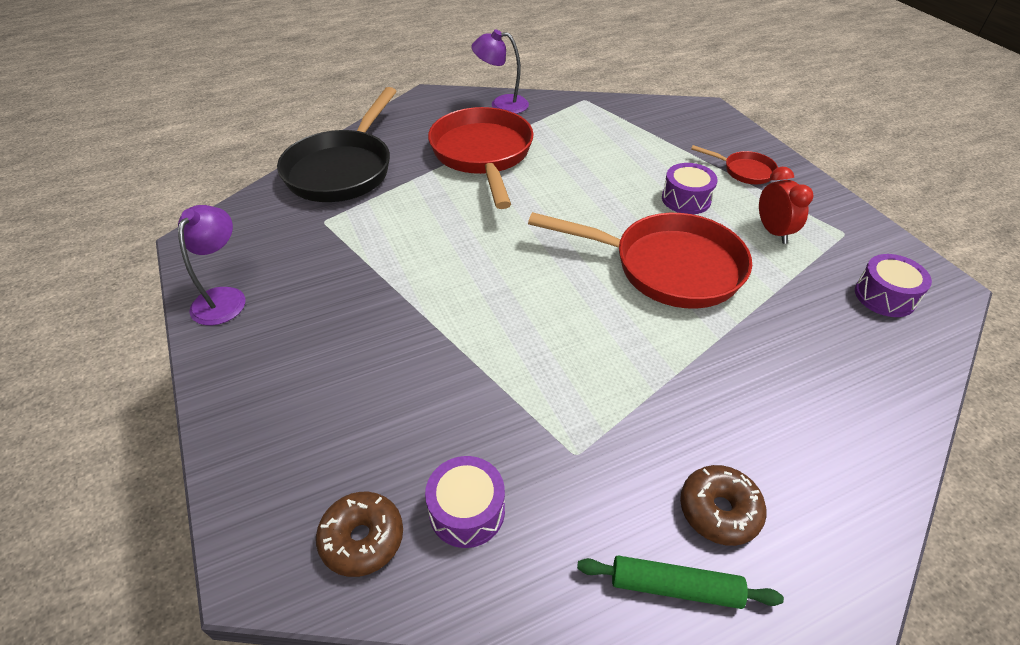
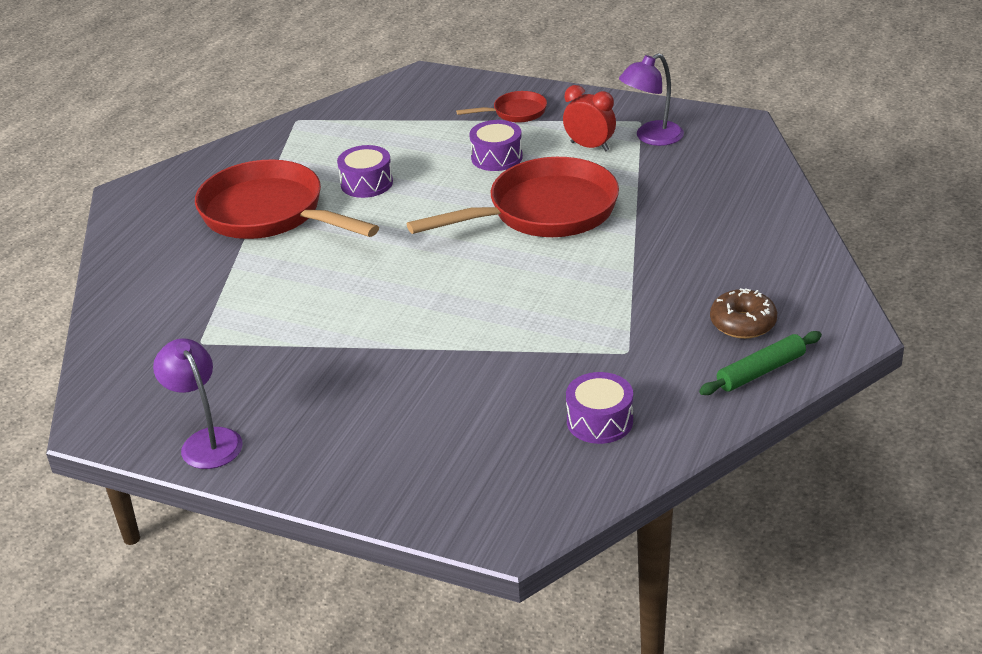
camera: 40 degrees left, 10 degrees down
(343, 169) = (146, 297): black pan -> none
(362, 539) = (555, 477): brown donut -> none
(501, 104) = (219, 163): purple lamp -> purple lamp (651, 137)
(884, 296) = (708, 149): purple drum -> purple drum (366, 183)

